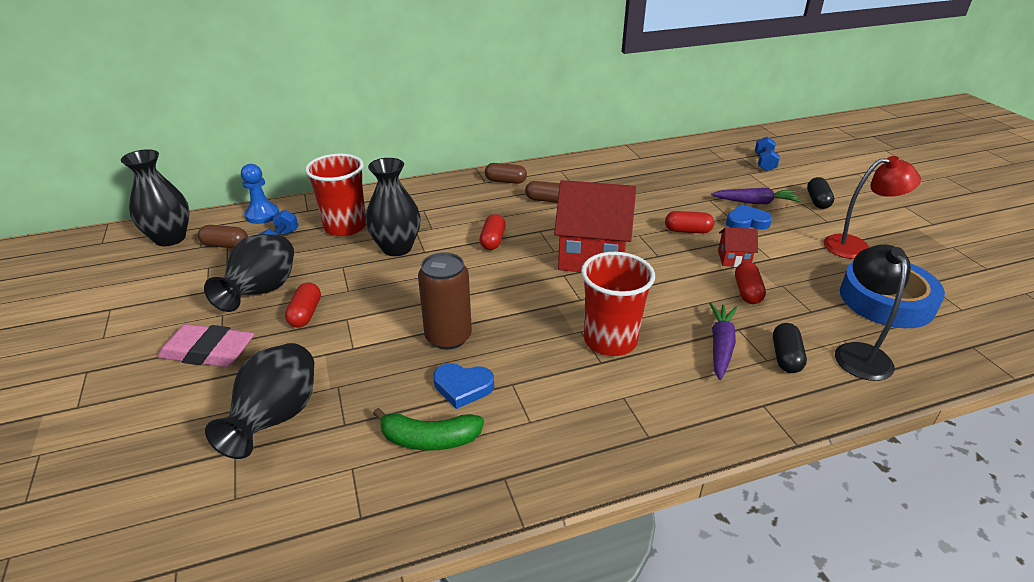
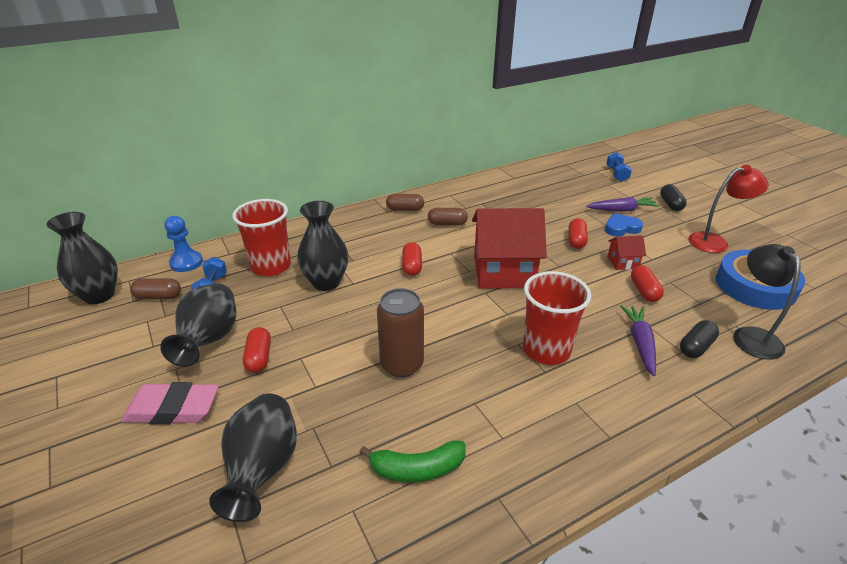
camera: 10 degrees left, 0 degrees up
(463, 387) = (431, 412): blue heart -> none
(687, 231) = (576, 241): red capsule -> red capsule turned 75 degrees counterclockwise
(785, 357) = (696, 347): black capsule -> black capsule turned 45 degrees clockwise

